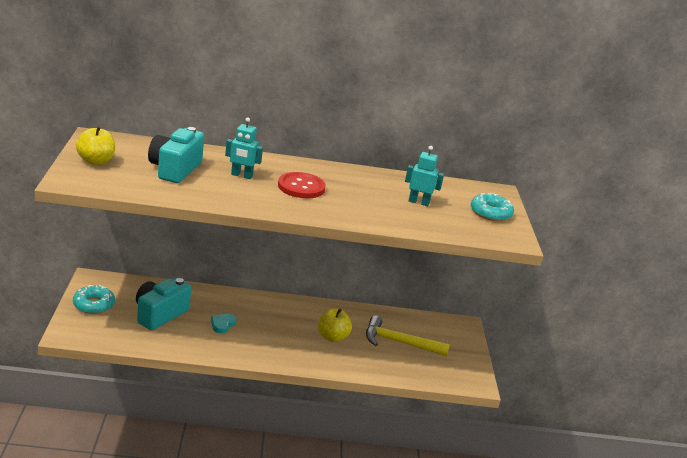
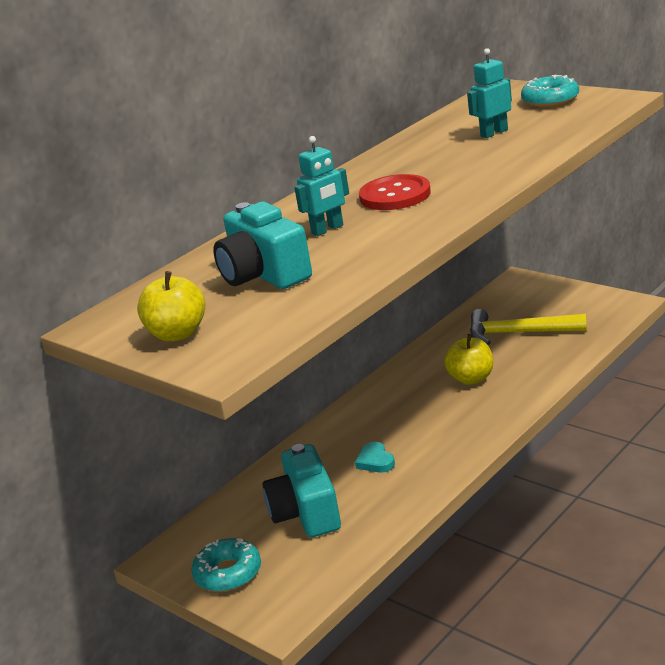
camera: 40 degrees left, 0 degrees up
(399, 342) = (518, 333): yellow hammer -> yellow hammer turned 45 degrees clockwise

